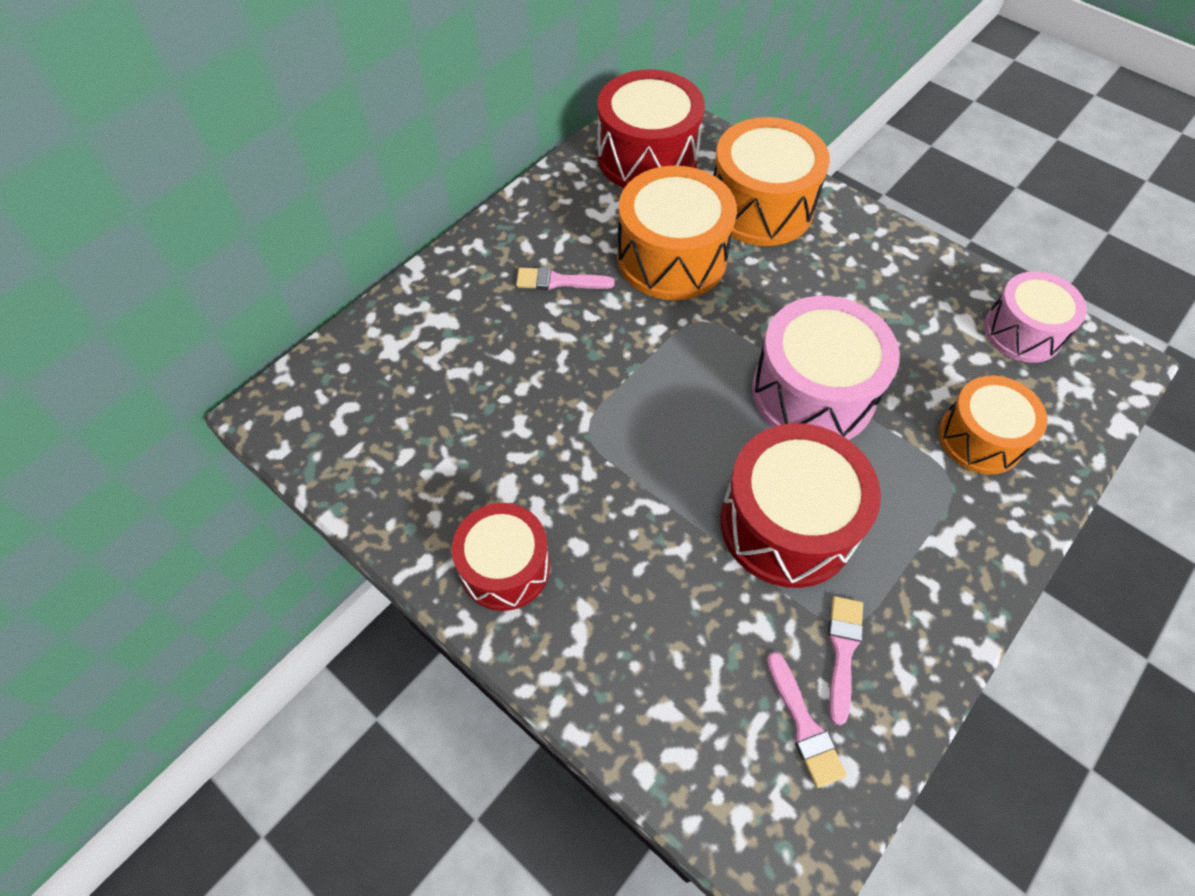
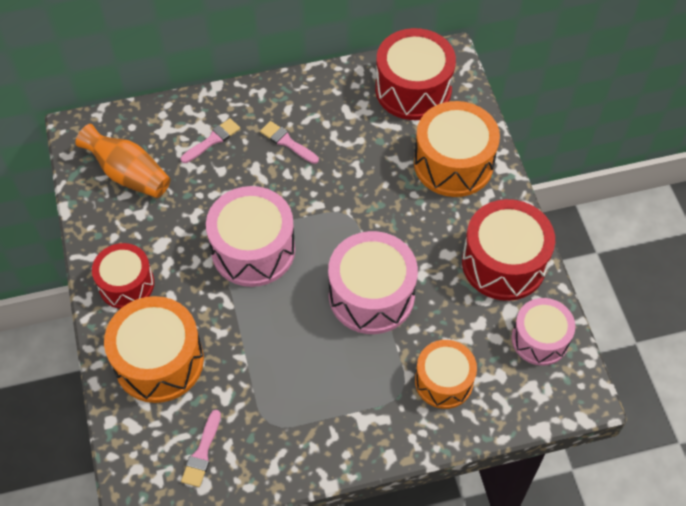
camera: 35 degrees right, 0 degrees up
(388, 426) = (128, 174): none -> orange vase
(630, 424) = (253, 249): none -> pink drum
(671, 258) = (366, 165): orange drum -> orange drum (159, 361)
(787, 524) = (287, 355): red drum -> red drum (504, 263)
(842, 651) = (254, 434): pink brush -> pink brush (212, 140)

